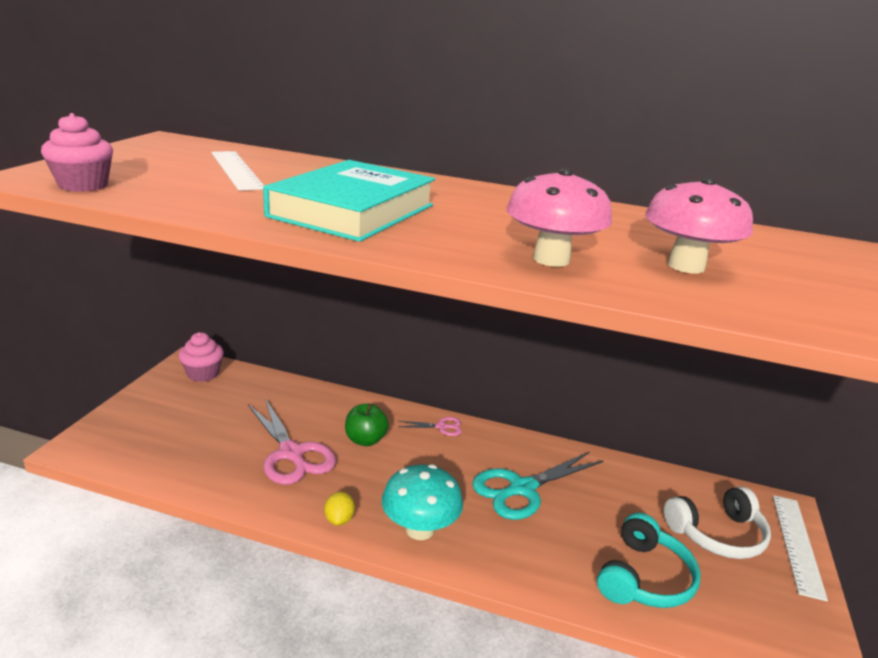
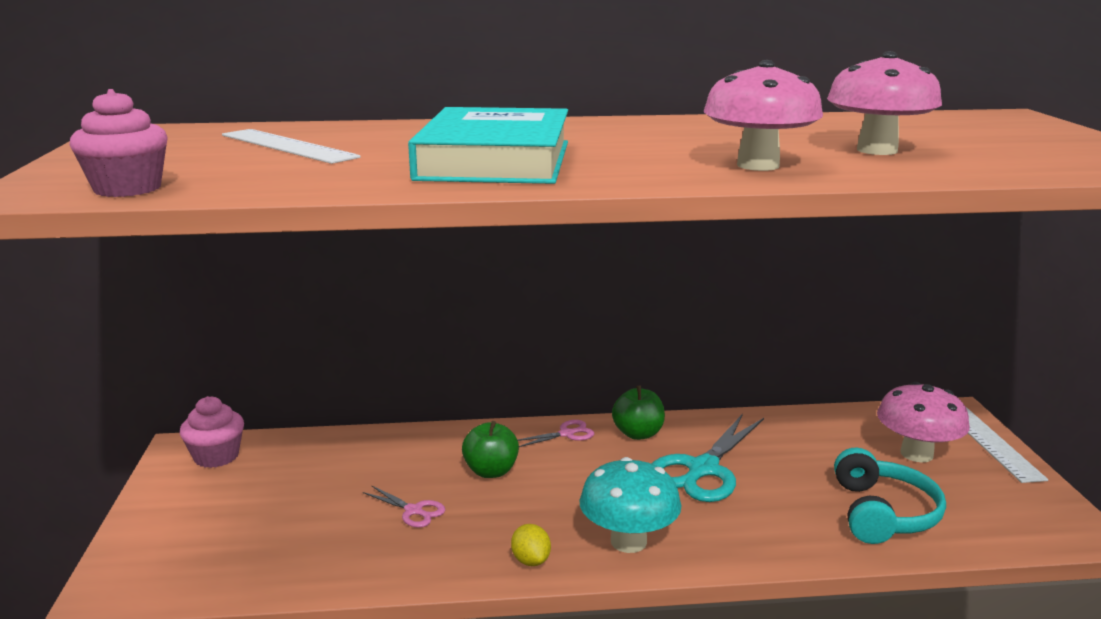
camera: 20 degrees left, 5 degrees down
(291, 453) = (413, 511): pink scissors -> pink scissors, size x0.48
(494, 443) = (638, 434): none -> green apple
(717, 534) = (916, 454): white headphones -> pink mushroom

